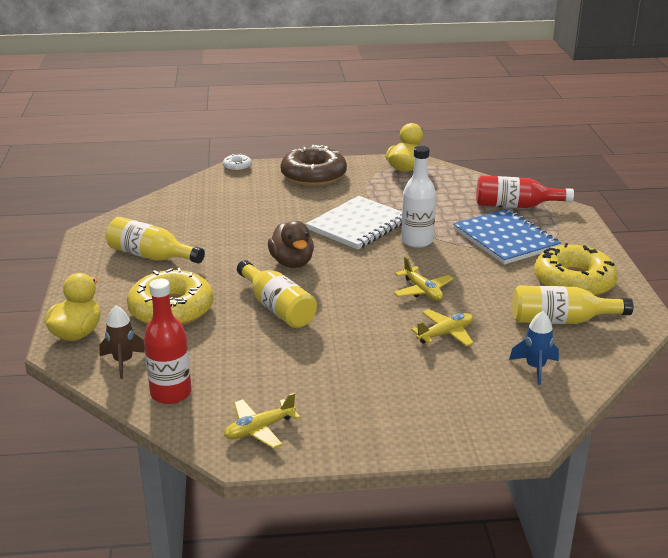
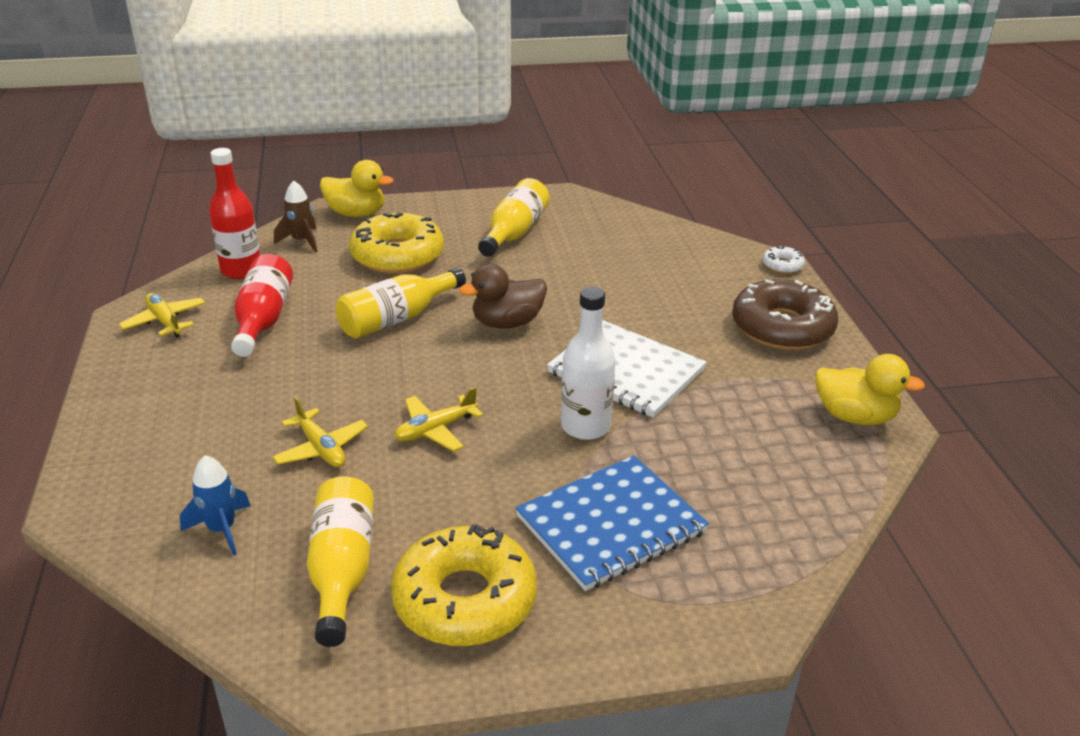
camera: 85 degrees right, 5 degrees up
(516, 206) = (748, 547): red bottle -> red bottle (263, 320)

